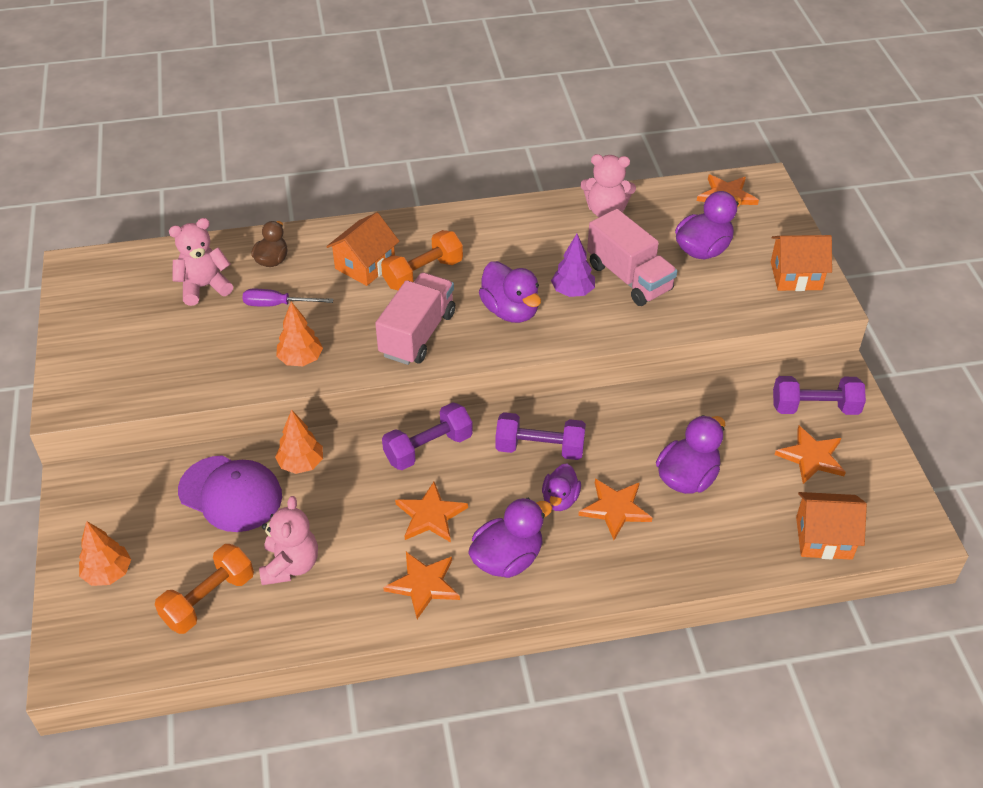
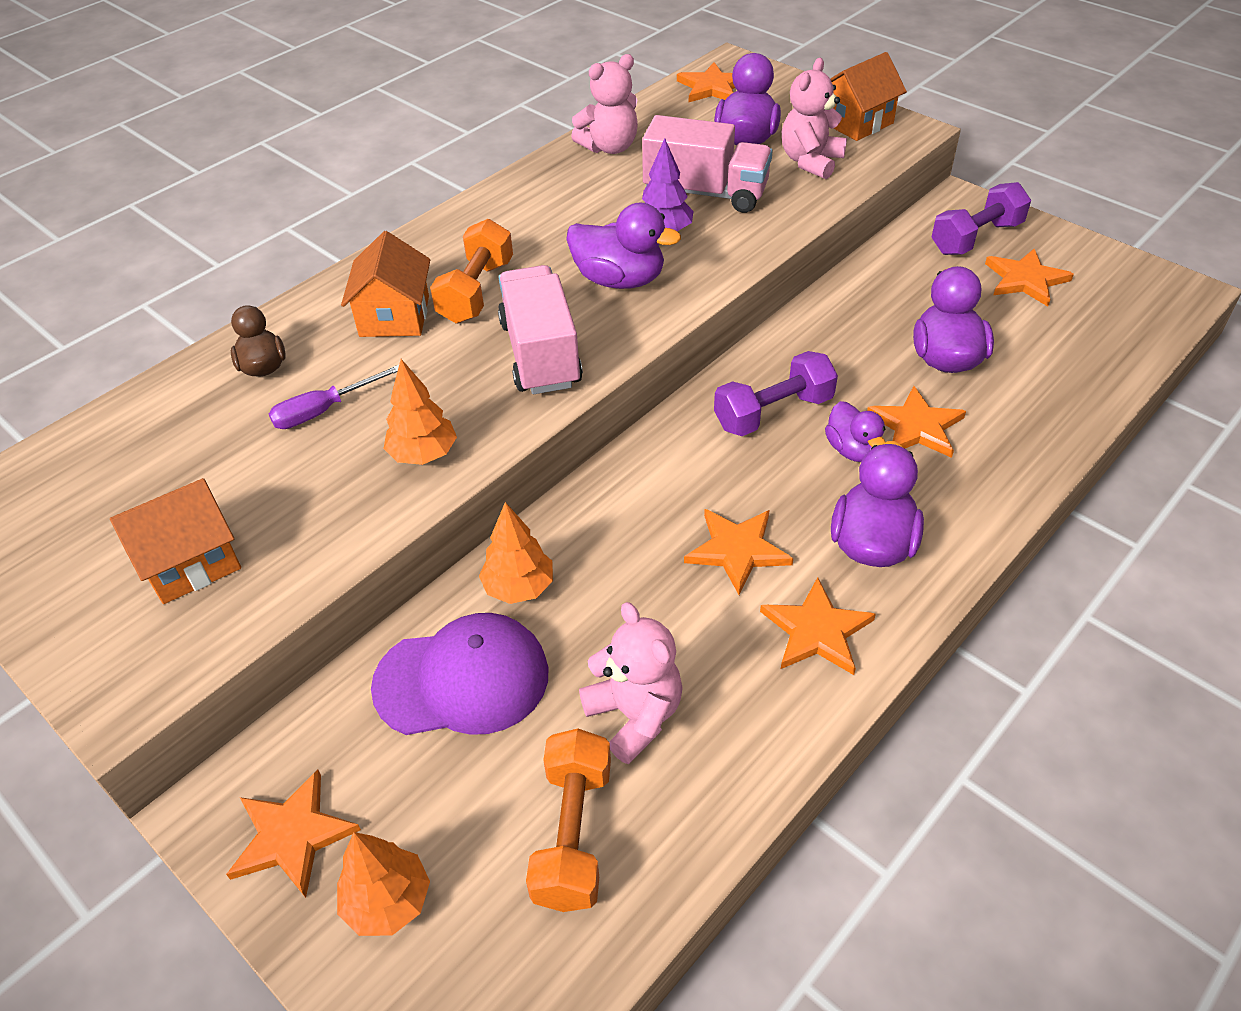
camera: 35 degrees left, 0 degrees up
(96, 517) = (292, 836): none -> orange star
(204, 287) = (195, 441): pink teddy bear -> pink teddy bear (810, 162)
(428, 448) = (653, 481): purple dumbbell -> none
(824, 538) = (1123, 342): orange house -> orange house (191, 561)

